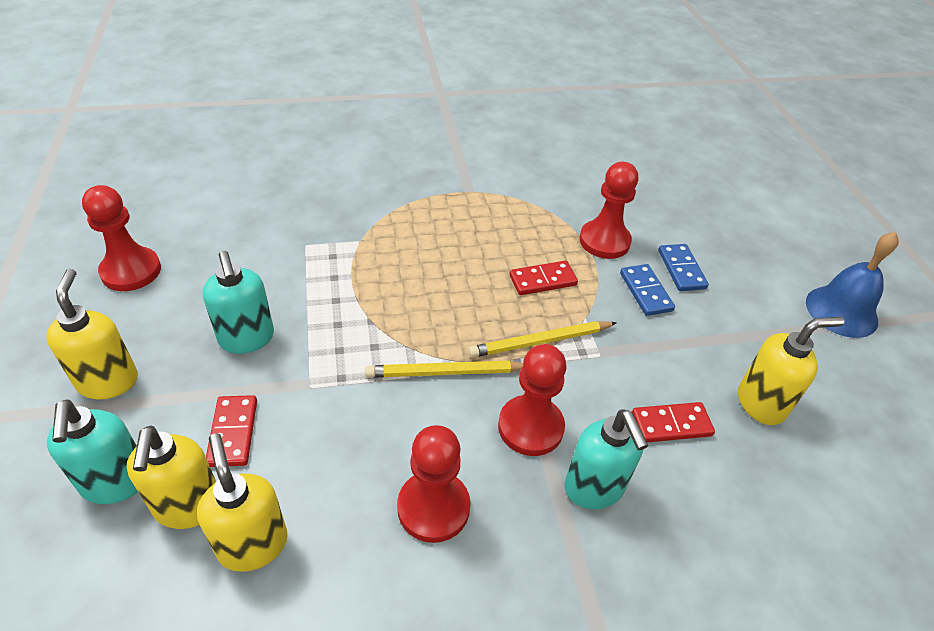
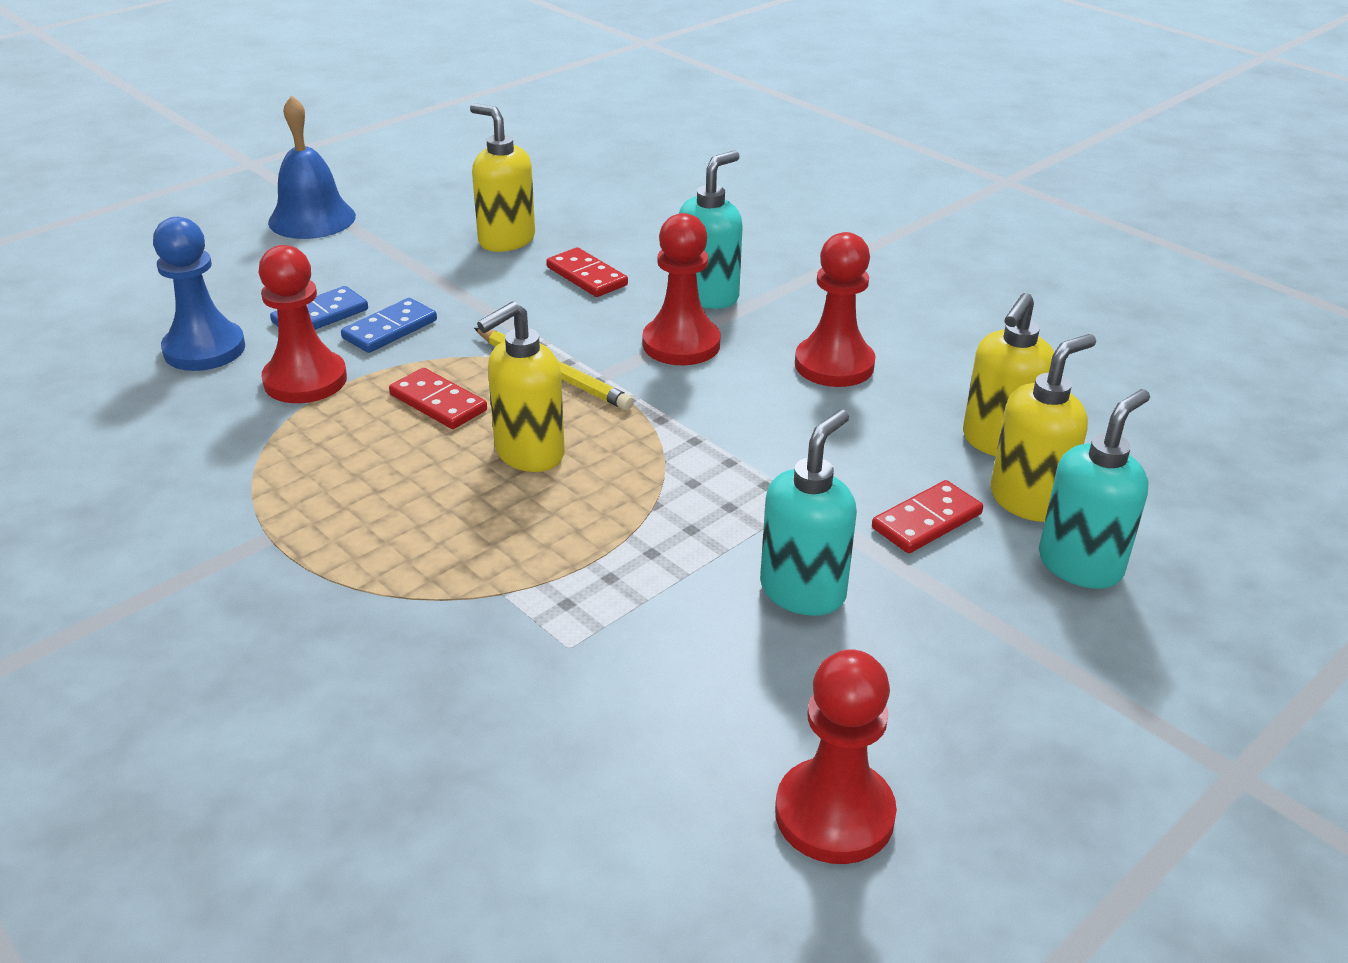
camera: 120 degrees left, 10 degrees down
(108, 381) = (1007, 670): yellow soap dispenser -> yellow soap dispenser (528, 454)
(445, 372) = (671, 417): yellow pencil -> none
(664, 217) = (204, 349): none -> blue pawn

